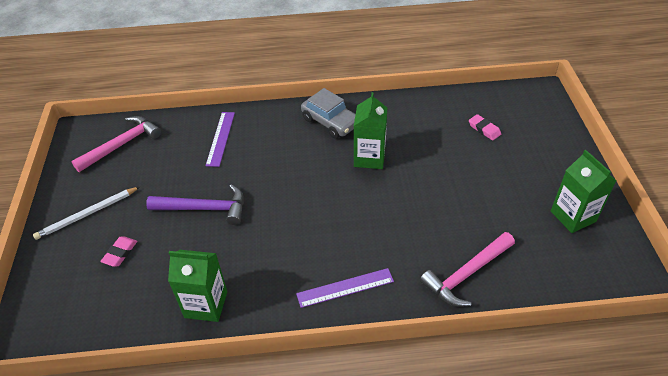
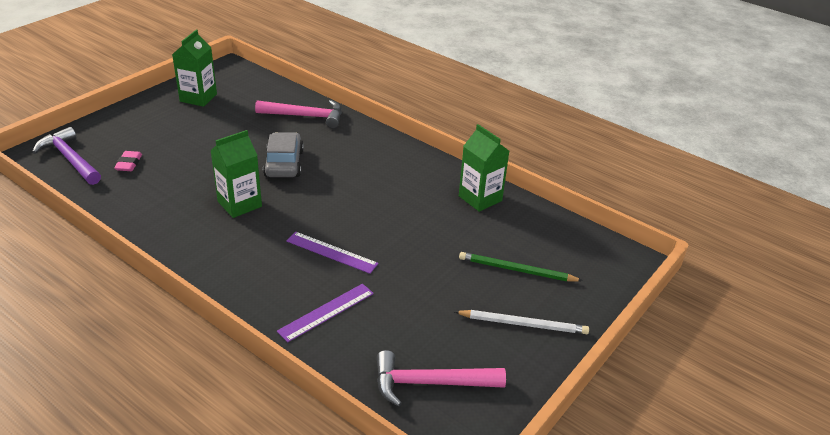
camera: 140 degrees left, 10 degrees down
(120, 253) = (516, 270): pink eraser -> green pencil
(204, 208) = (416, 258): purple hammer -> purple hammer (70, 159)
(330, 122) = (214, 253): grey car -> grey car (284, 163)
(345, 288) = (382, 152): purple ruler -> purple ruler (331, 252)

